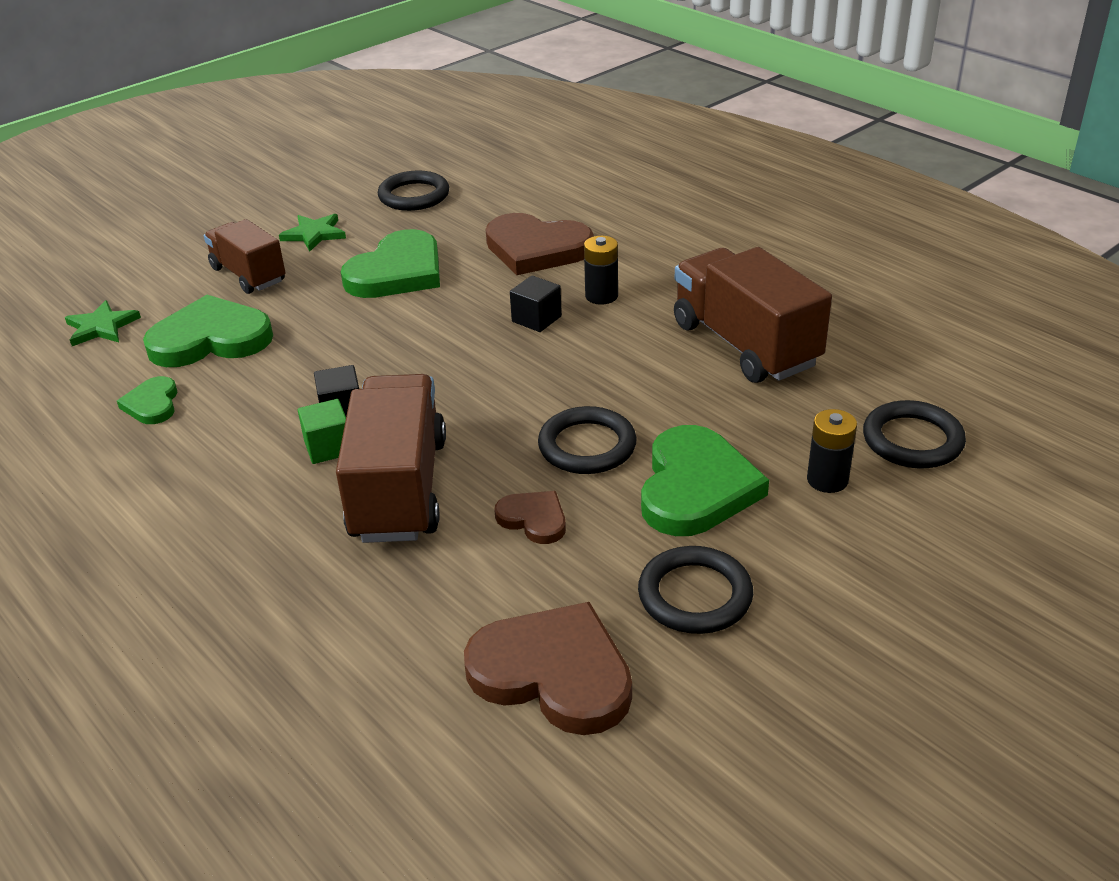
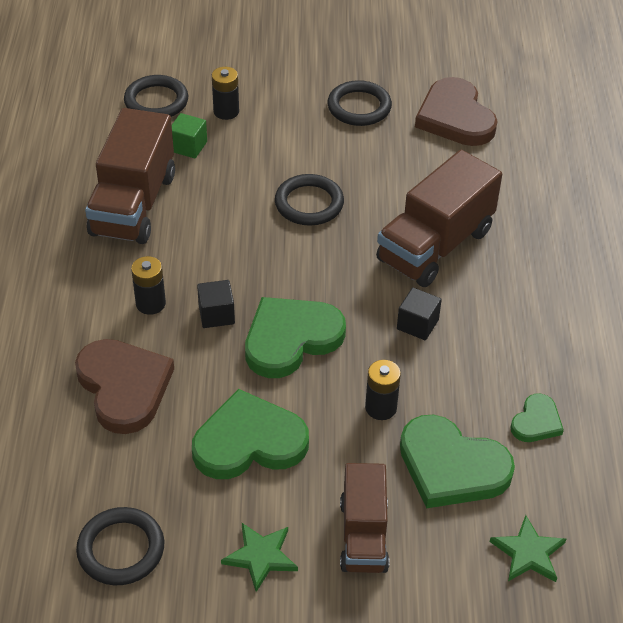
camera: 140 degrees left, 10 degrees up
(312, 340) = (381, 408): none -> black battery
(328, 447) = (449, 301): green cube -> green cube (188, 146)
(533, 519) = (385, 183): brown heart -> none
(696, 487) = (289, 147): green heart -> green heart (291, 339)

